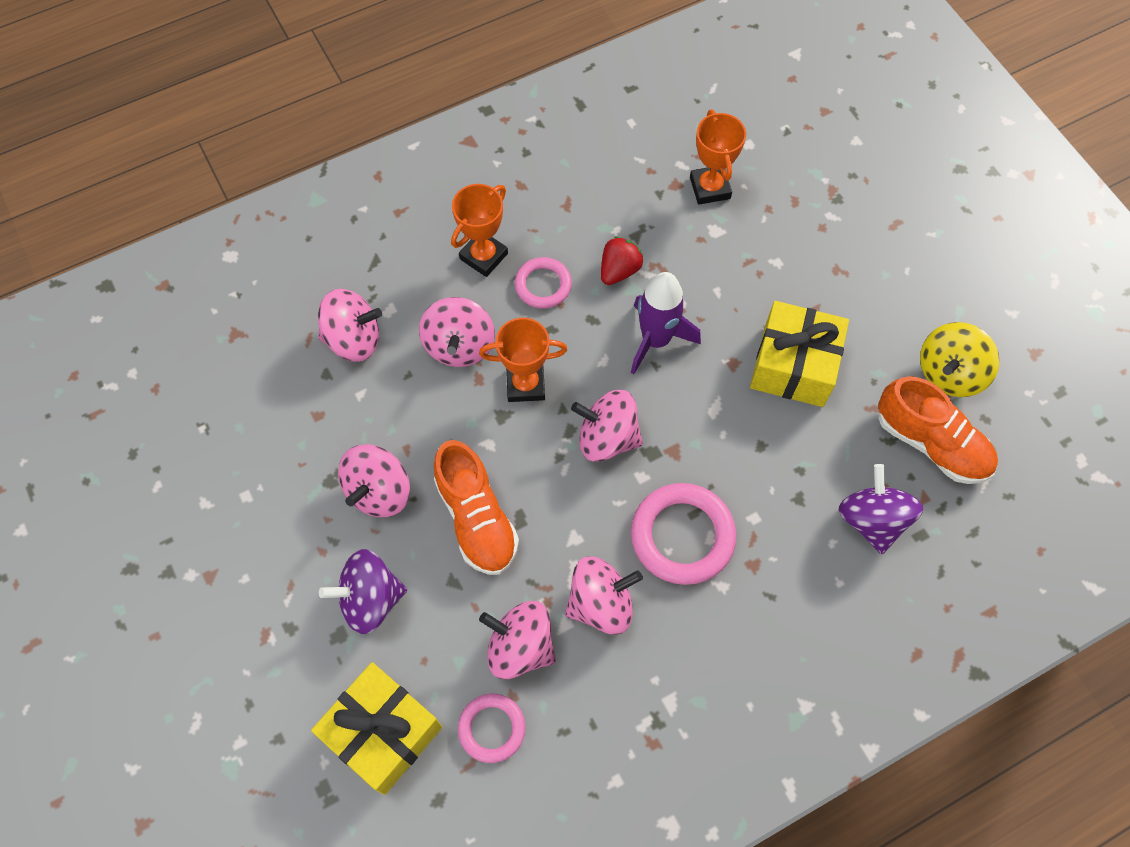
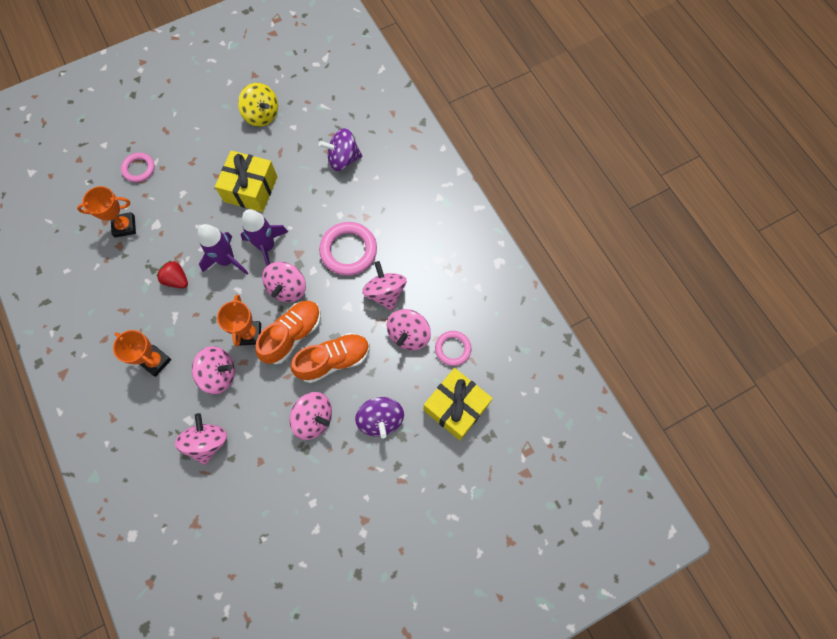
camera: 90 degrees left, 5 degrees up
(543, 285) = (182, 324): pink ring -> pink ring (139, 169)
(684, 399) = (267, 246): none -> purple rocket
(931, 443) = (302, 128): orange shoe -> orange shoe (292, 335)

